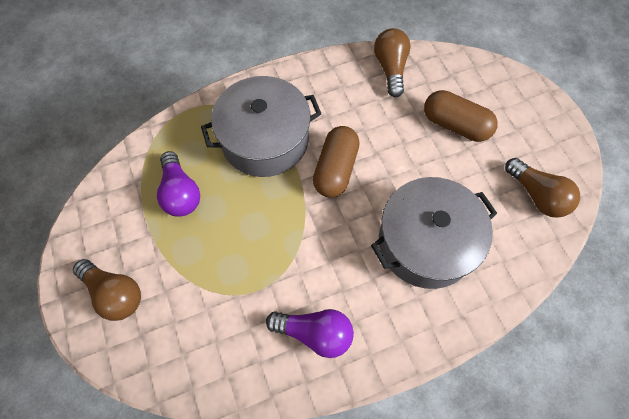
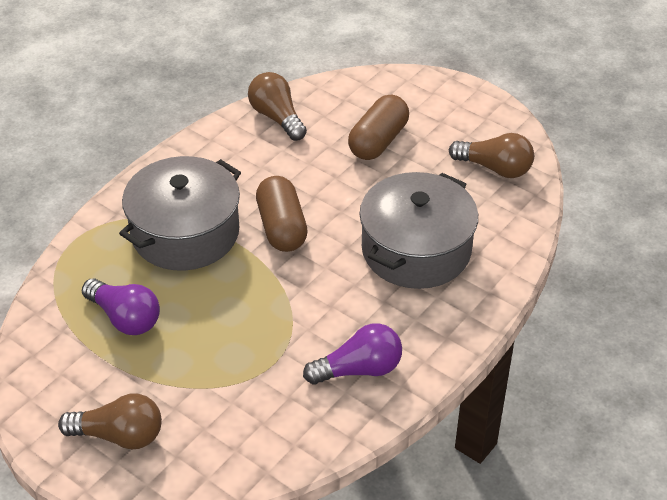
camera: 30 degrees left, 20 degrees down
(455, 125) = (378, 141): brown capsule -> brown capsule turned 60 degrees counterclockwise

